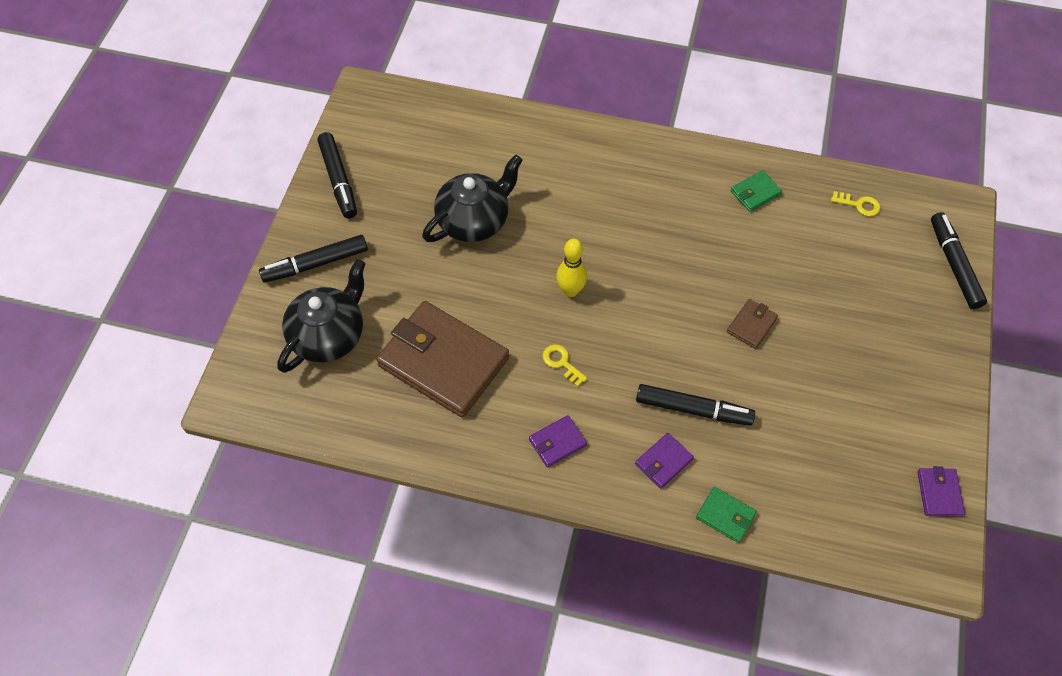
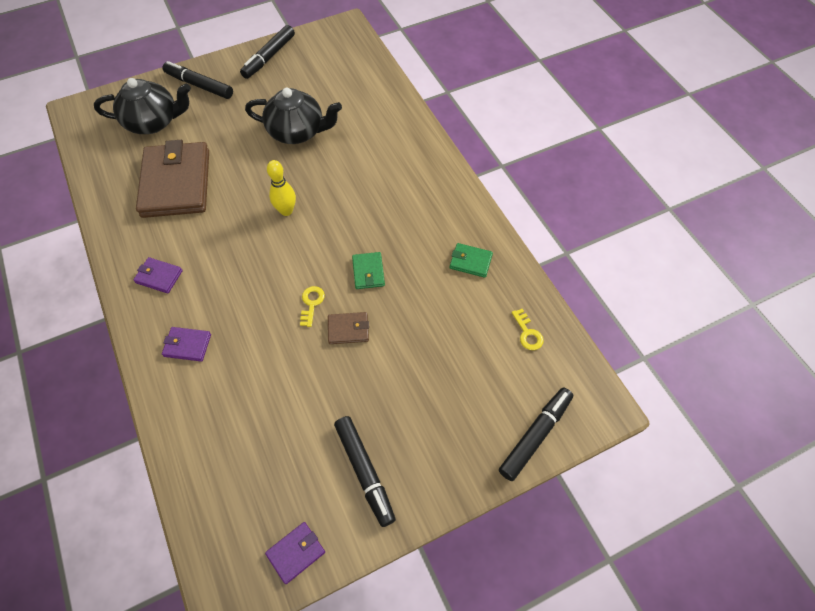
camera: 50 degrees right, 0 degrees up
(561, 363) = (224, 241): yellow key -> yellow key (311, 303)
(693, 409) = (245, 337): black marker -> black marker (364, 472)
(725, 516) = (169, 410): green wallet -> green wallet (368, 272)

